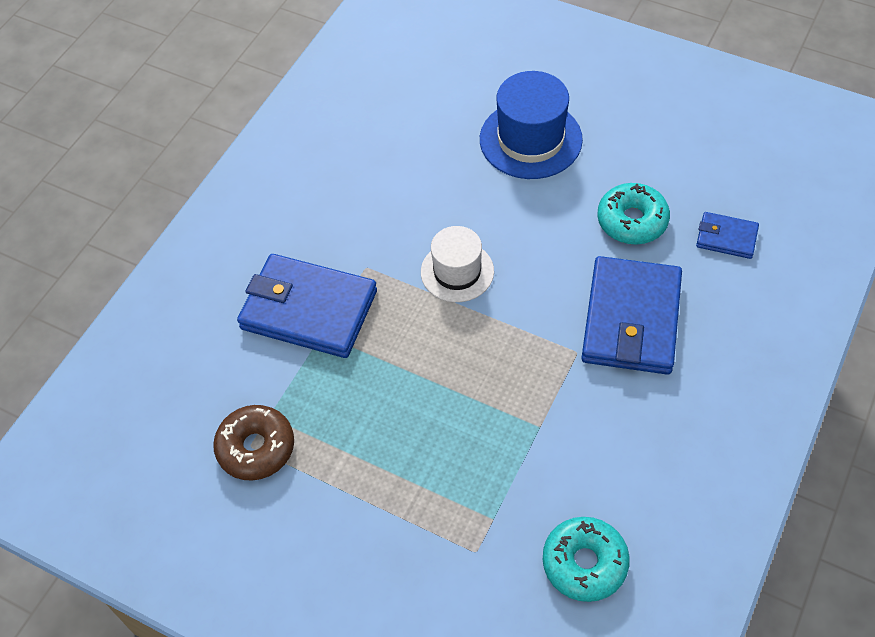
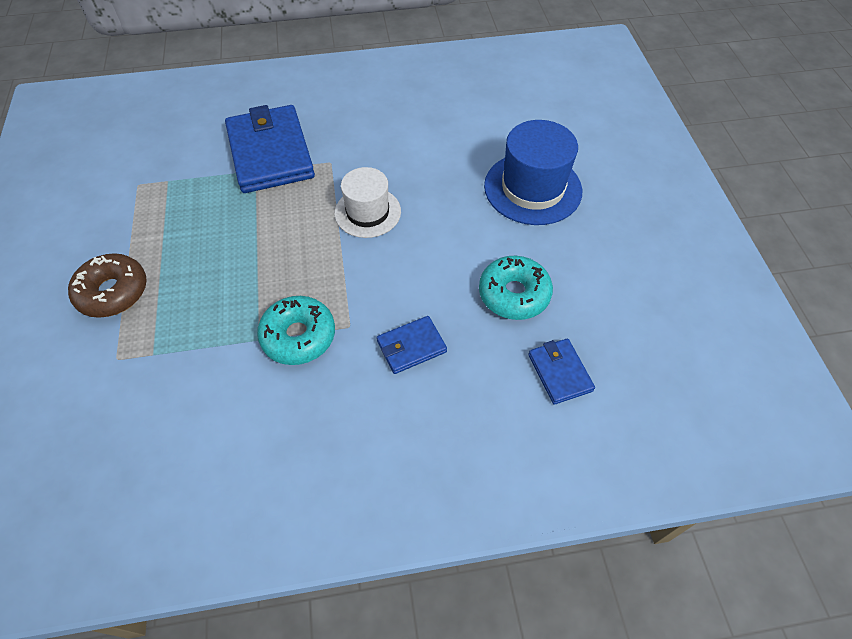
camera: 50 degrees right, 0 degrees up
(256, 448) = (138, 188): brown donut -> brown donut (113, 292)
(584, 563) = (143, 441): turquoise donut -> turquoise donut (298, 336)
(631, 319) = (411, 346): blue wallet -> blue wallet, size x0.49

